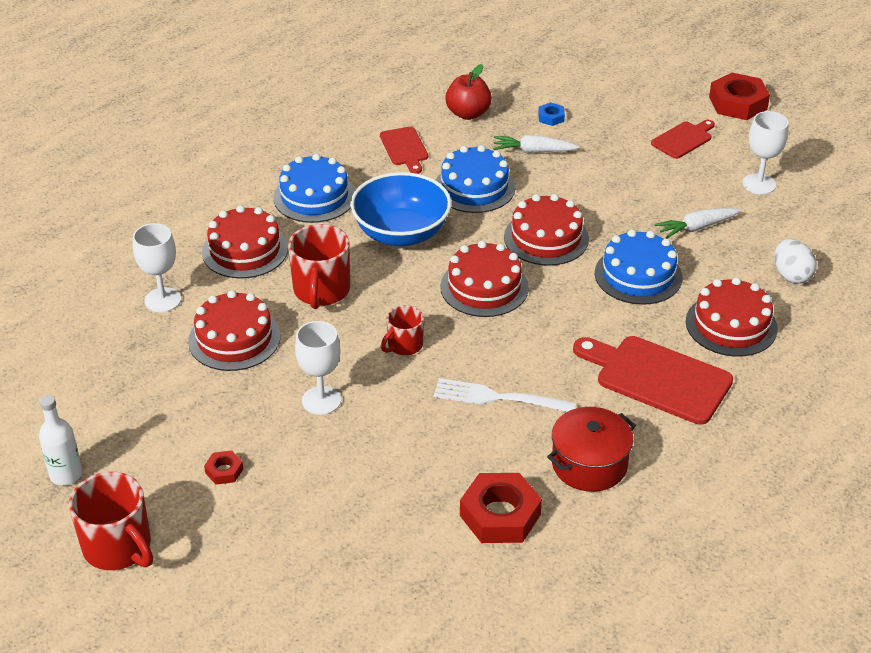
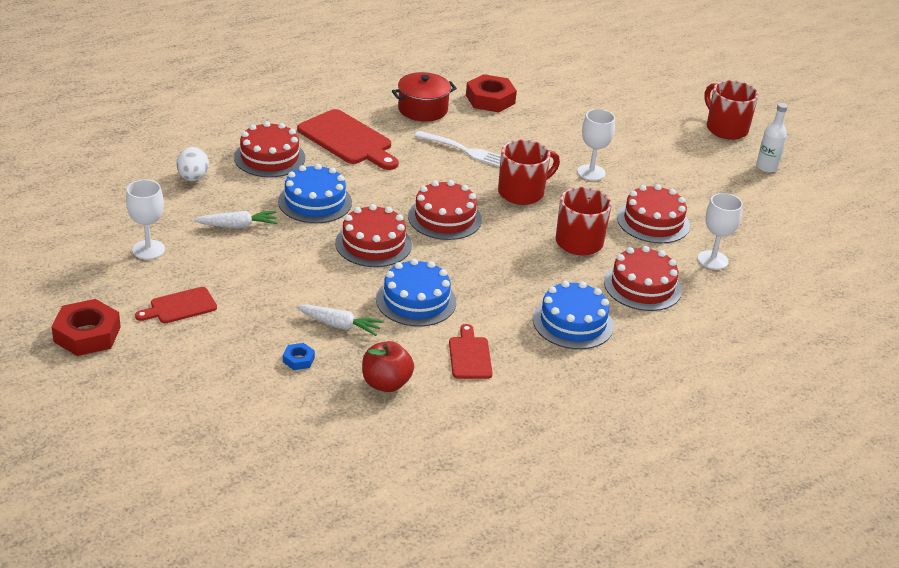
camera: 170 degrees left, 5 degrees down
(224, 471) = (661, 150): red nut -> none
(401, 233) = (499, 273): blue bowl -> none
(404, 345) = (522, 192): red mug -> red mug, size x1.69

